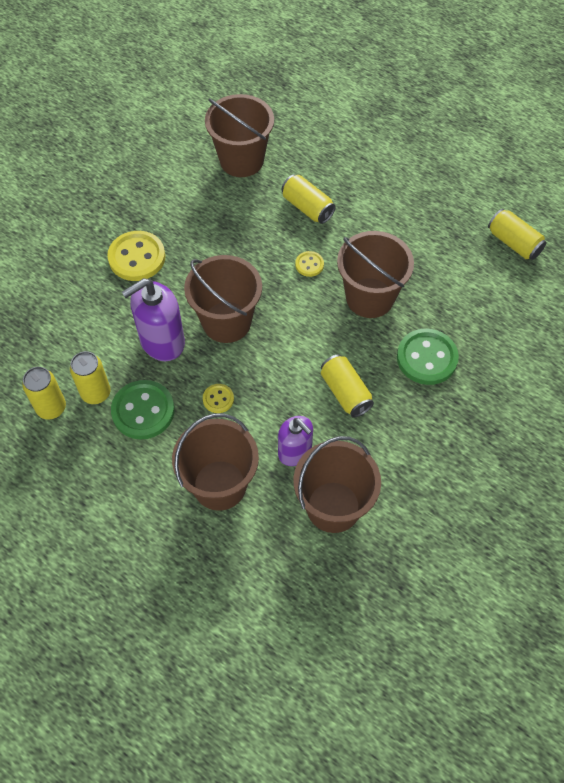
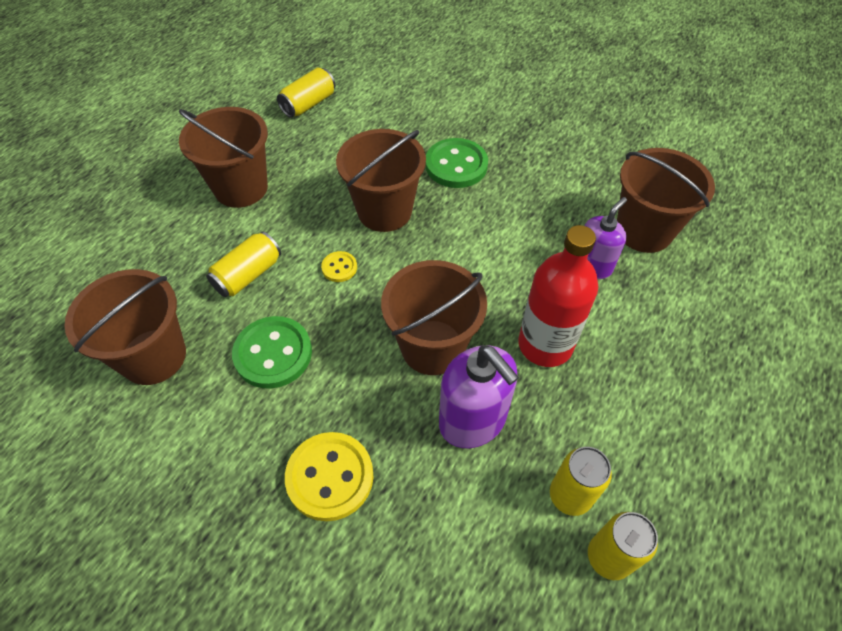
camera: 95 degrees left, 5 degrees down
(143, 411) = (582, 428): green button -> green button (273, 353)
(218, 399) = (545, 344): yellow button -> red bottle
(219, 485) = (654, 331): brown bucket -> brown bucket (241, 188)
(345, 392) = (510, 227): yellow can -> none

